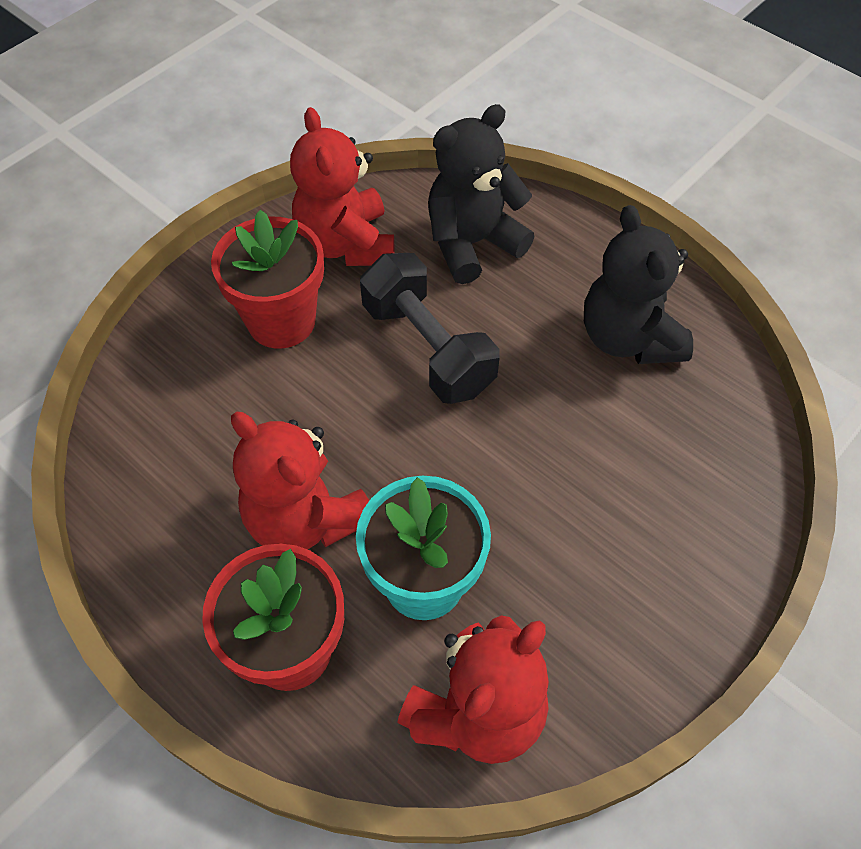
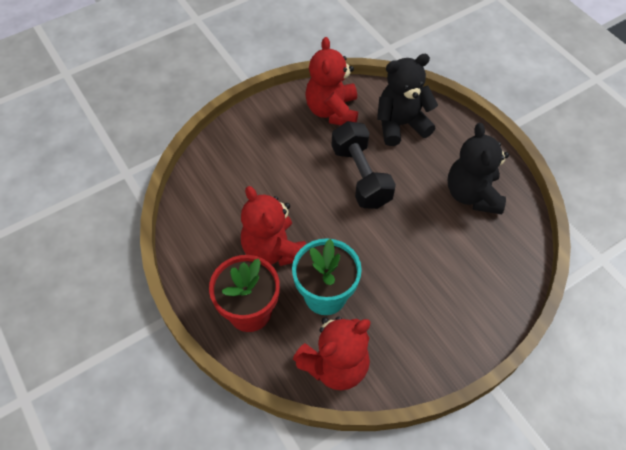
camera: 15 degrees right, 0 degrees up
(281, 321) = (287, 145): red flower pot -> none

